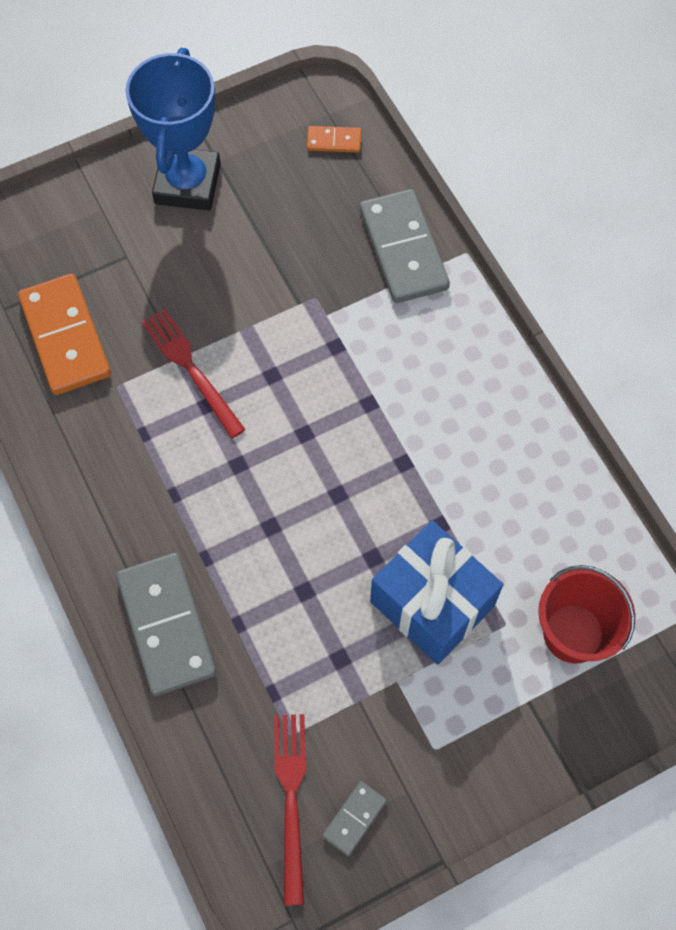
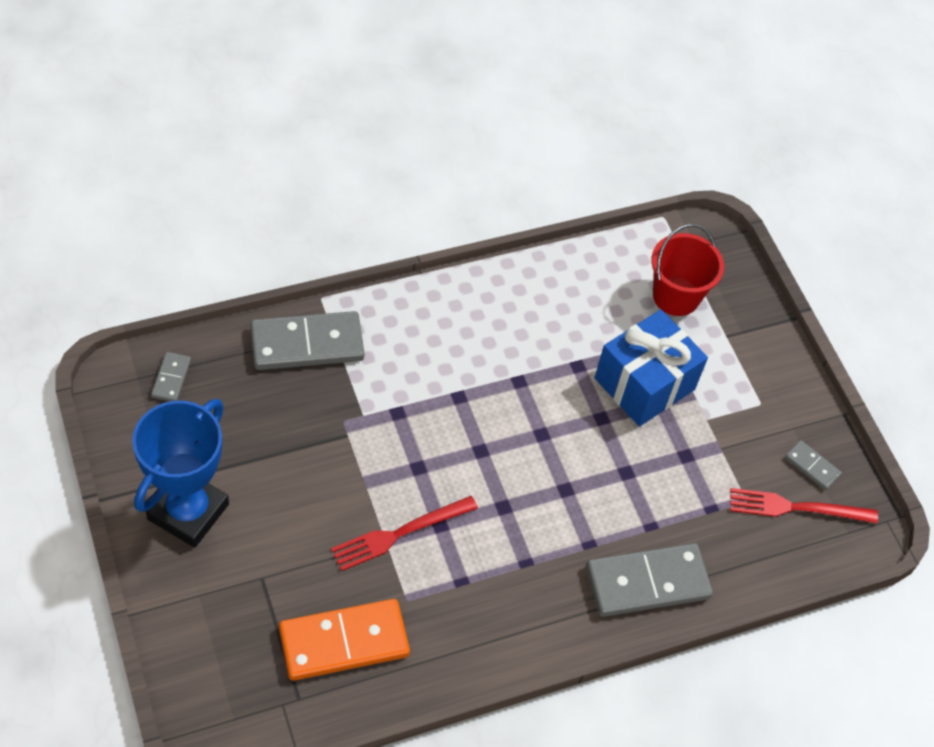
camera: 90 degrees left, 10 degrees down
(187, 184) = (188, 512): blue trophy -> blue trophy turned 75 degrees counterclockwise
(334, 141) = (171, 378): orange domino -> grey domino

